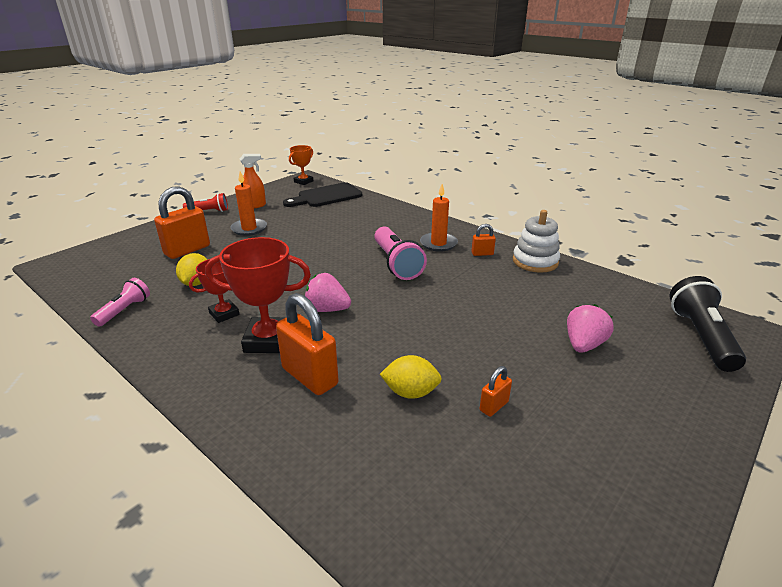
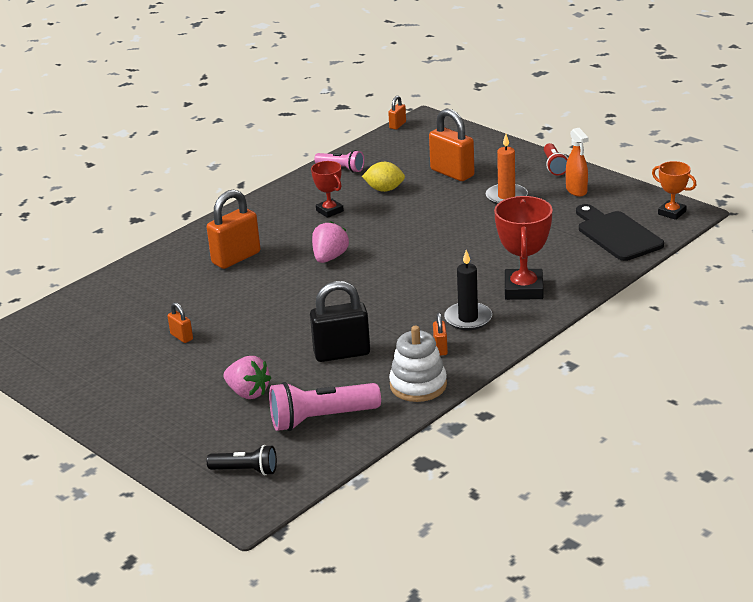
camera: 95 degrees right, 0 degrees up
(48, 279) = (397, 125): none -> orange padlock
(268, 340) = (287, 235): red trophy -> red trophy (524, 289)
(396, 264) = (417, 291): pink flashlight -> pink flashlight (321, 419)
(410, 392) = (207, 301): yellow lemon -> none
(438, 244) = (468, 319): orange candle -> black candle
(500, 296) = (342, 353): none -> black padlock
(701, 336) = (246, 470): black flashlight -> black flashlight, size x0.60

